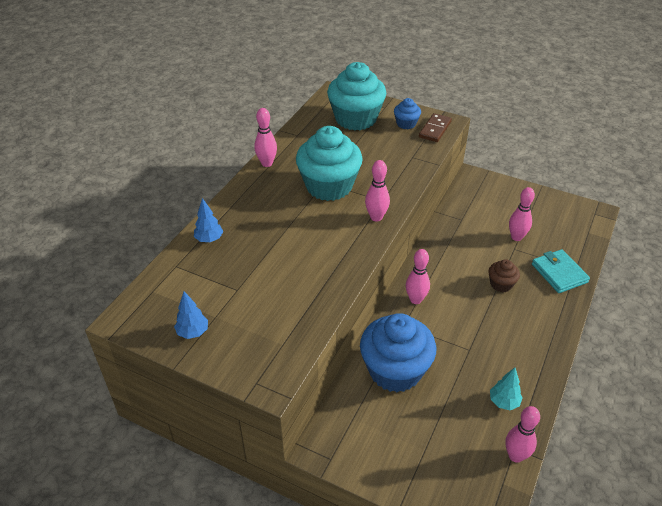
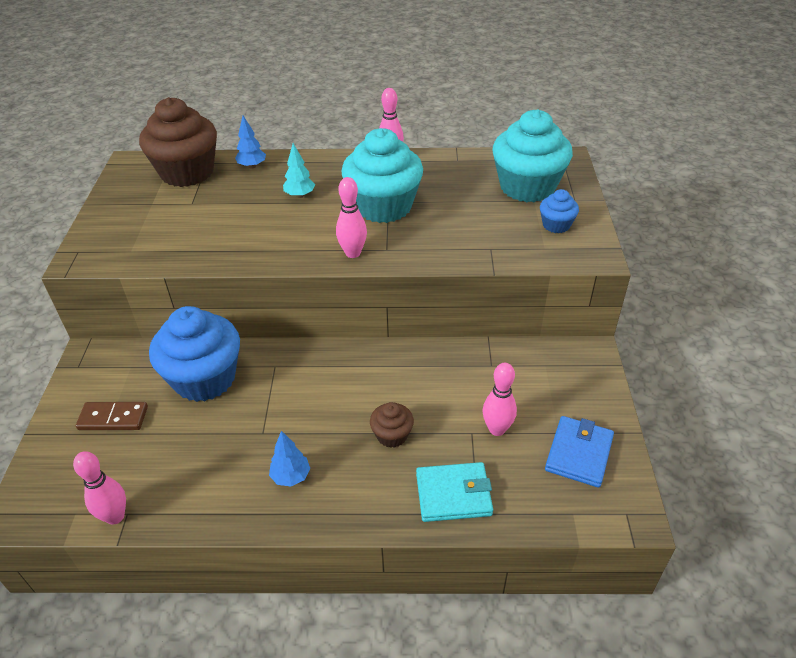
camera: 65 degrees right, 0 degrees up
(182, 282) = (187, 172): none -> brown cupcake
(193, 332) = (127, 199): blue tree -> blue tree (291, 476)
(415, 300) = (319, 364): pink bowling pin -> none
(435, 129) = (567, 250): brown domino -> brown domino (113, 418)
(504, 402) = (192, 486): turquoise tree -> turquoise tree (300, 195)
(548, 213) = (579, 453): none -> blue wallet
(559, 273) = (453, 494): turquoise wallet -> turquoise wallet turned 45 degrees clockwise

